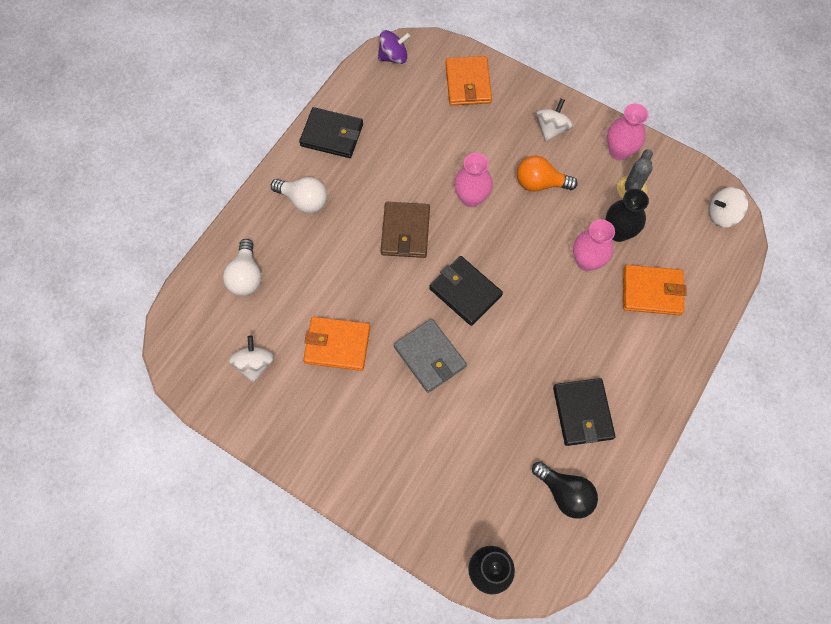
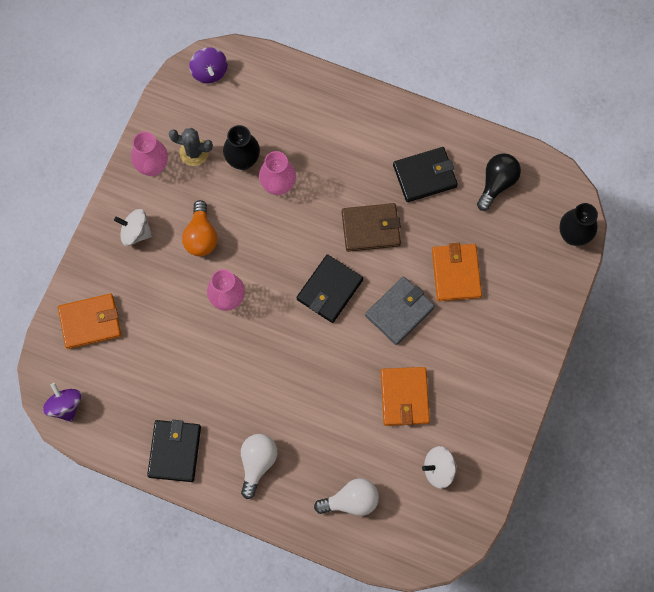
camera: 100 degrees left, 5 degrees up
(405, 231) = (275, 356): brown wallet -> brown wallet (371, 228)
(652, 291) = (299, 127): orange wallet -> orange wallet (456, 273)
(722, 215) = (209, 72): white spinning top -> purple spinning top

